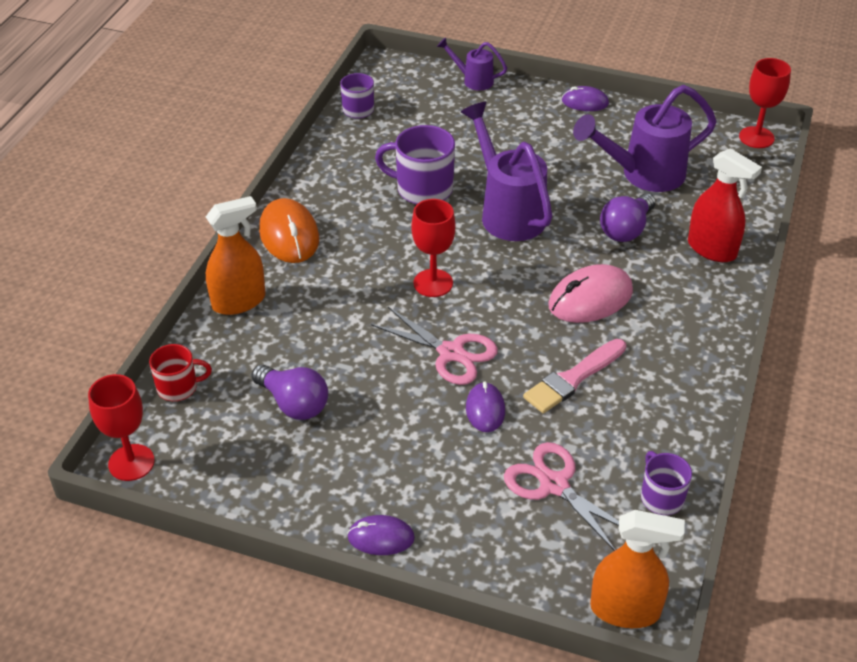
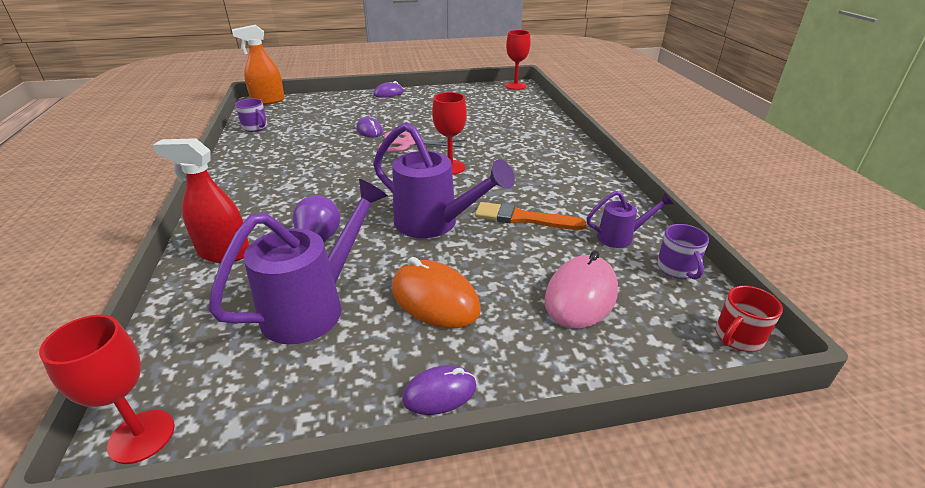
camera: 150 degrees right, 10 degrees down
(178, 387) = (531, 103): red mug -> red mug (738, 337)
(239, 301) = (553, 131): orange spray bottle -> none
(289, 235) = (575, 163): orange mouse -> orange mouse (435, 299)
(293, 403) = (471, 111): purple light bulb -> none
(423, 189) = (523, 218): purple mug -> orange brush
(473, 80) = (618, 365): purple watering can -> purple watering can (621, 237)
(554, 485) = (316, 119): pink scissors -> none
(573, 378) = (323, 152): pink brush -> none
(590, 299) = (329, 189): pink mouse -> pink mouse (581, 296)

